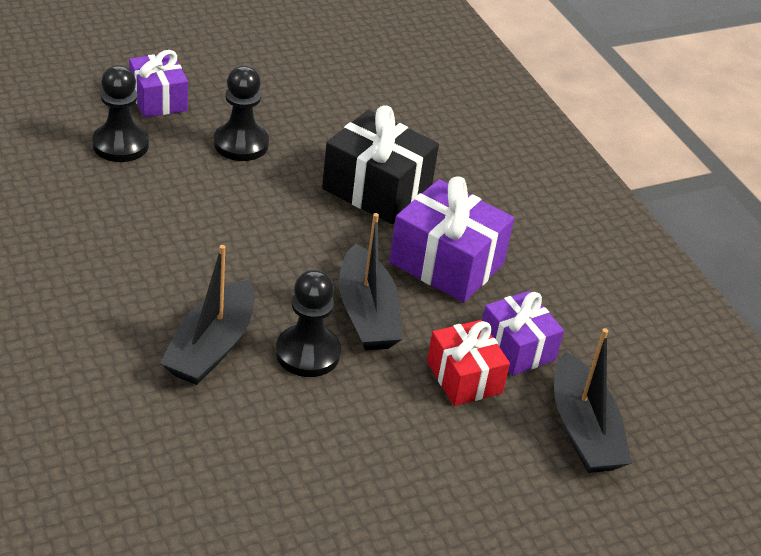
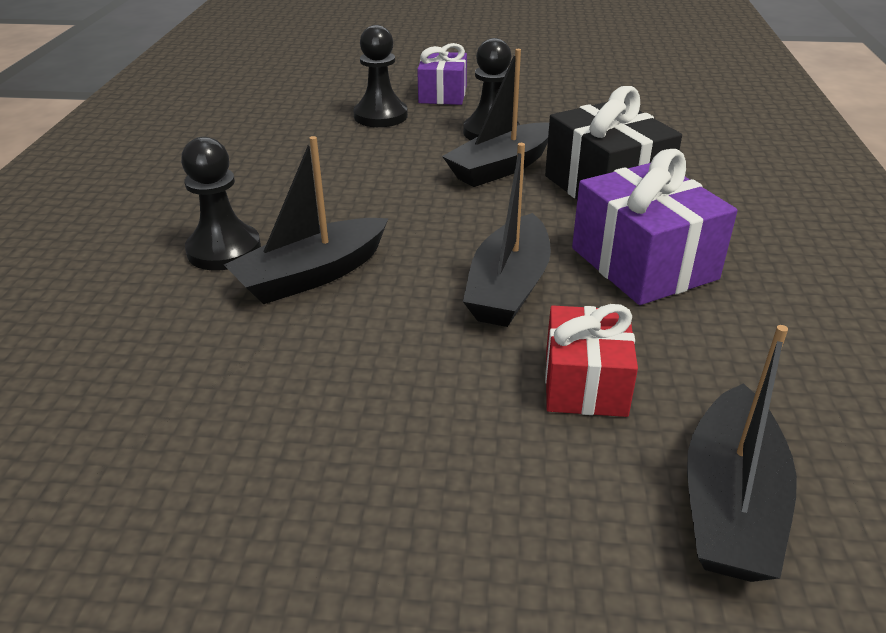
camera: 35 degrees right, 5 degrees down
(279, 187) = (501, 167): none -> black boat
(307, 353) = (408, 307): black pawn -> black pawn (224, 250)
(516, 348) = (683, 370): purple gift -> none

